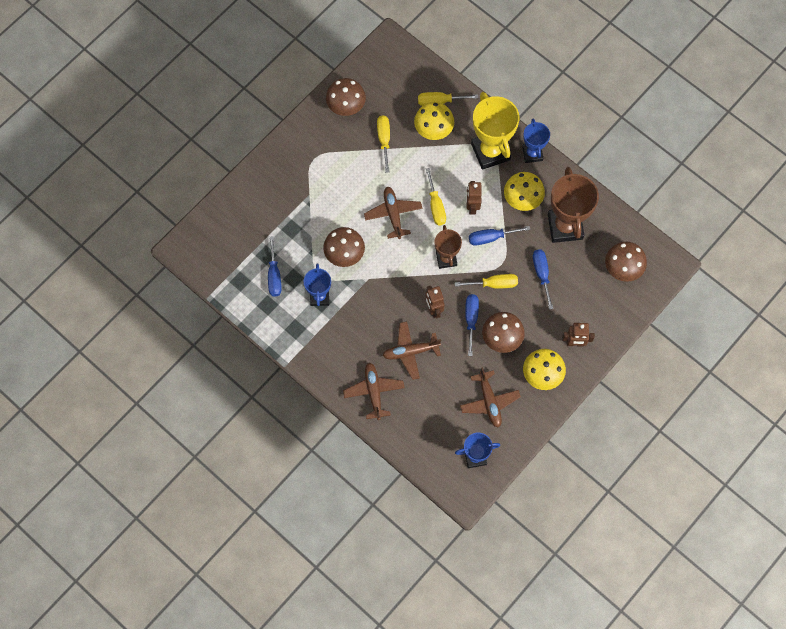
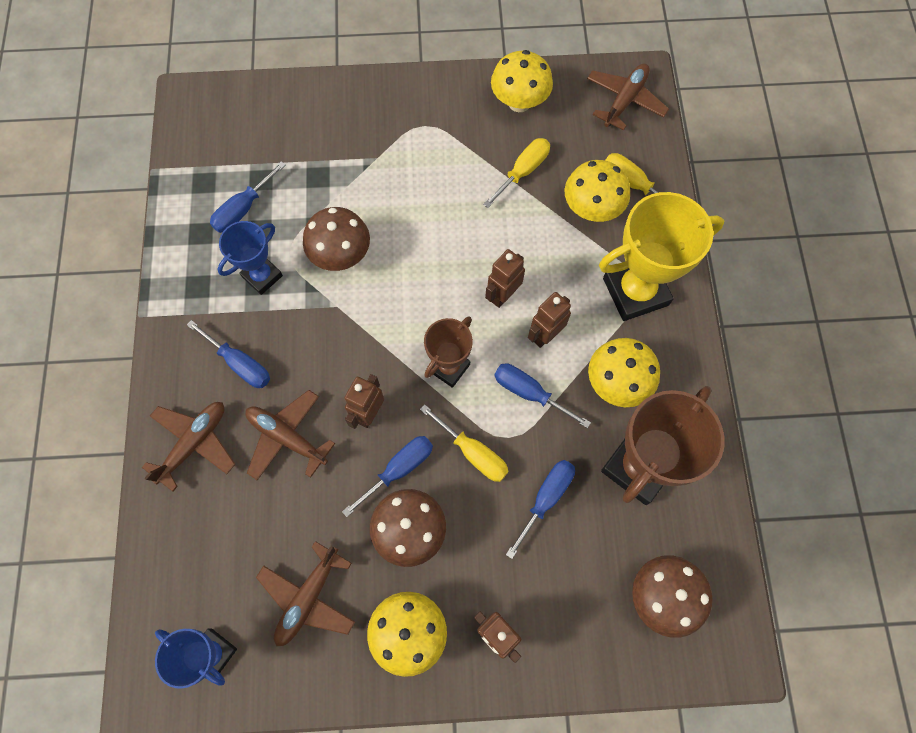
camera: 45 degrees right, 0 degrees up
(346, 106) = (519, 102): brown mushroom -> yellow mushroom
(354, 342) = (240, 364): none -> blue screwdriver
(393, 214) = (444, 260): brown plane -> brown plane (625, 101)
(436, 206) = (503, 295): yellow screwdriver -> brown robot
(490, 152) = (635, 291): yellow trophy -> yellow trophy turned 45 degrees clockwise
(532, 154) = (686, 339): blue trophy -> none

